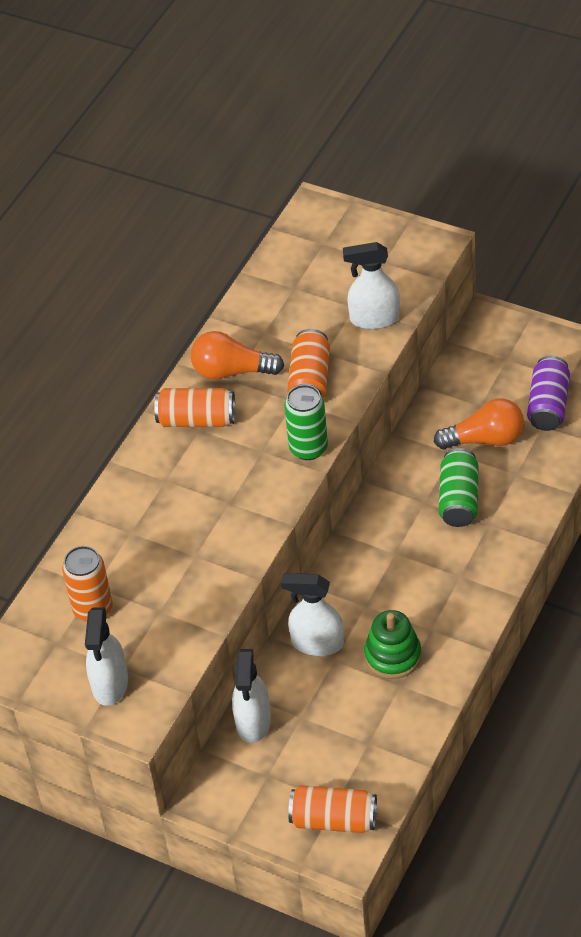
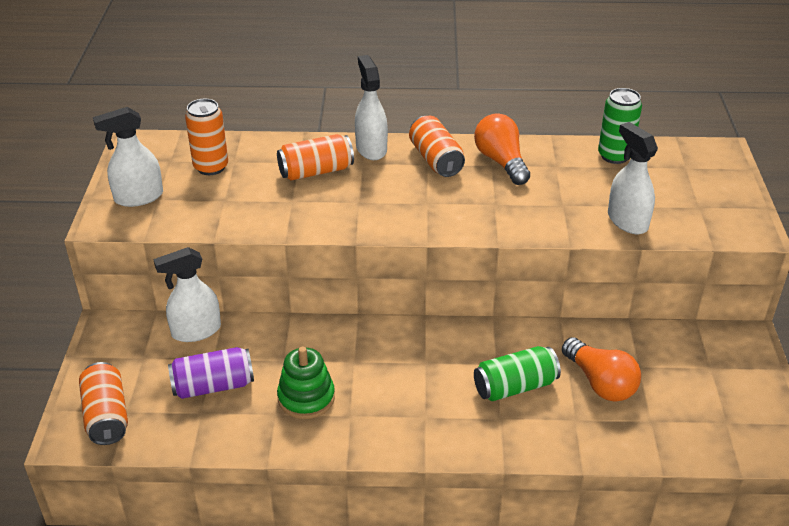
camera: 60 degrees right, 10 degrees down
(308, 448) = (447, 227): green can -> green can (614, 156)
(310, 380) = (525, 205): orange can -> orange can (316, 171)
(317, 643) = (297, 343): white spray bottle -> white spray bottle (371, 148)
(548, 405) = (679, 417): purple can -> purple can (213, 386)

